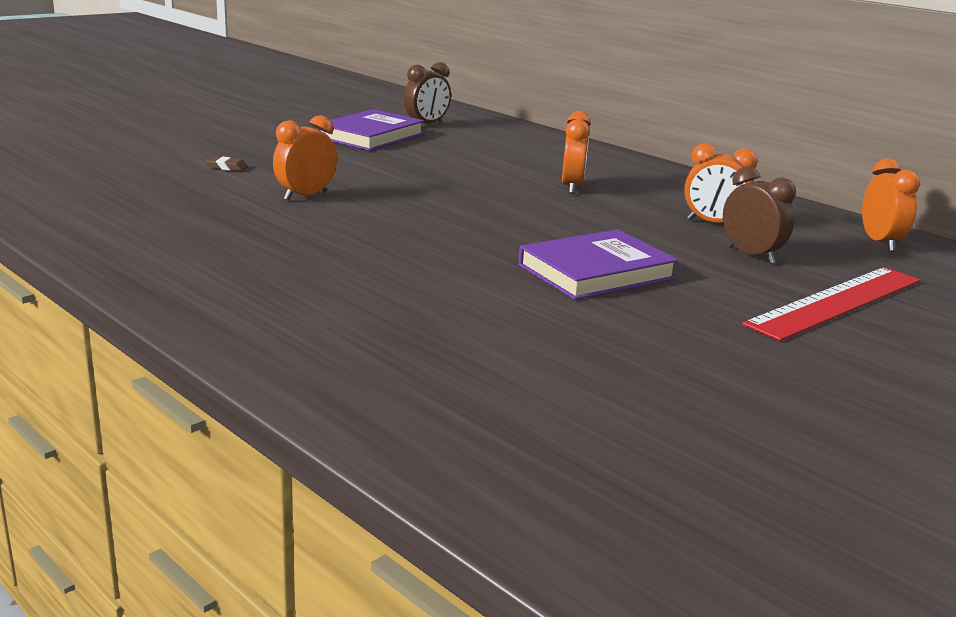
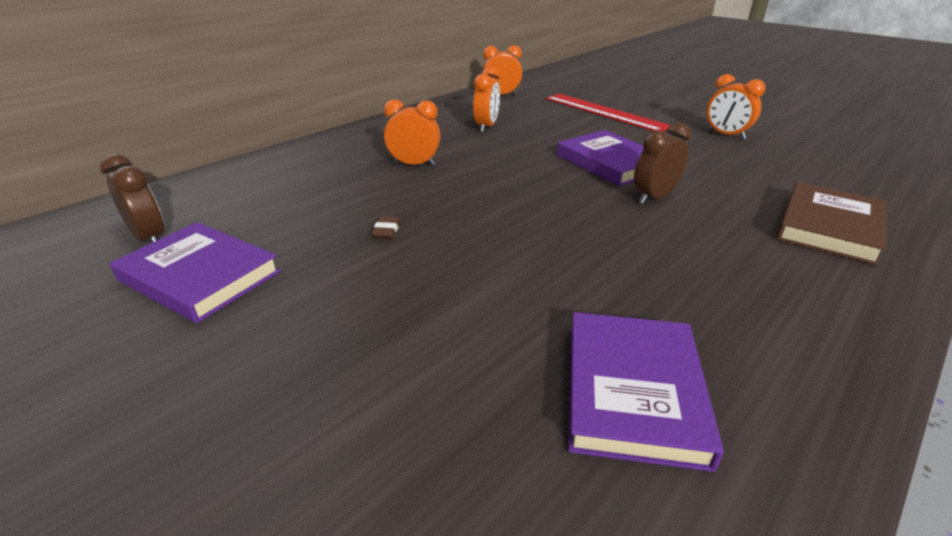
camera: 90 degrees left, 10 degrees up
(183, 219) = (633, 391): none -> purple book
(226, 167) = (371, 396): brown eraser -> brown eraser (386, 230)
(305, 196) = (491, 301): orange clock -> orange clock (726, 135)
(385, 356) = (829, 227): none -> brown book
(750, 255) = (544, 122): brown clock -> brown clock (654, 197)

